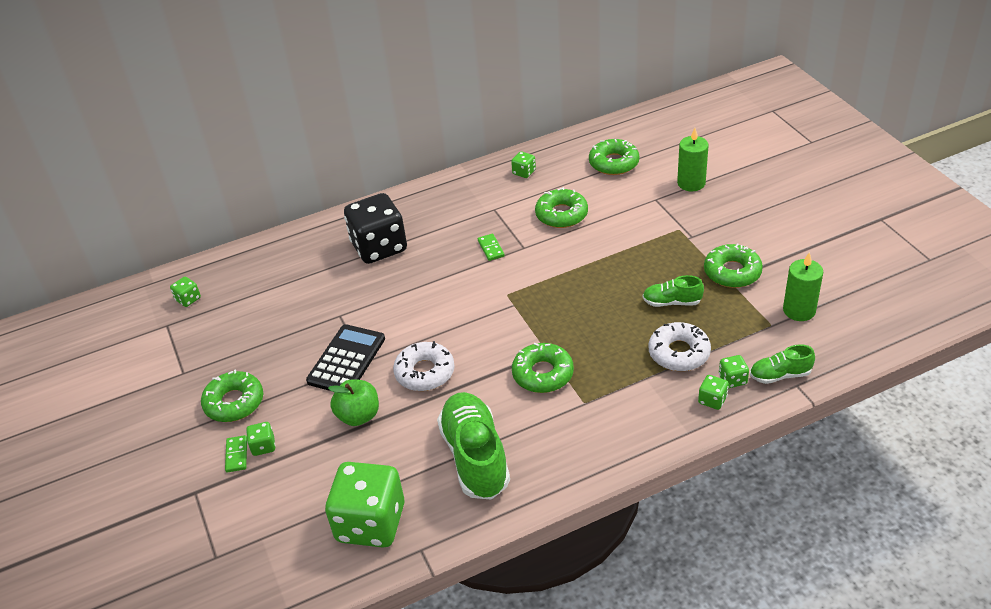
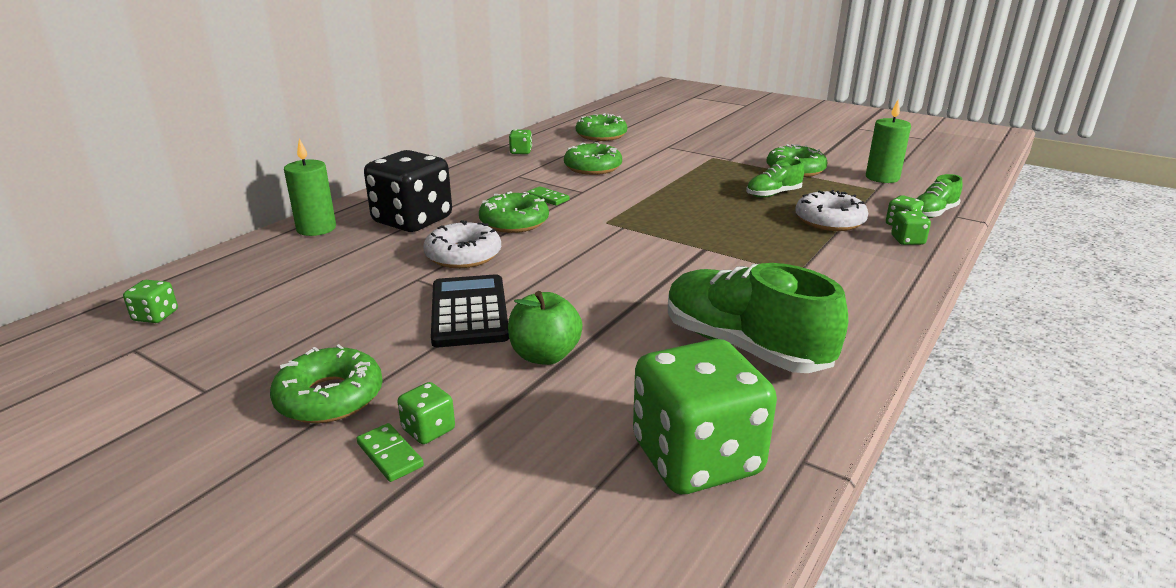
camera: 35 degrees left, 15 degrees down
(425, 372) = (587, 296): white donut -> white donut (463, 255)
(543, 374) = (723, 264): green donut -> green donut (514, 222)
(691, 183) = (685, 134): green candle -> green candle (316, 228)

